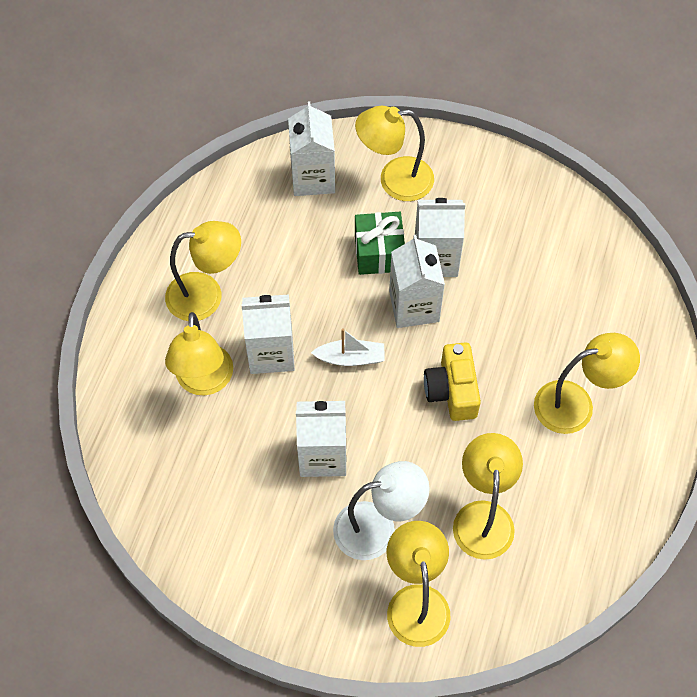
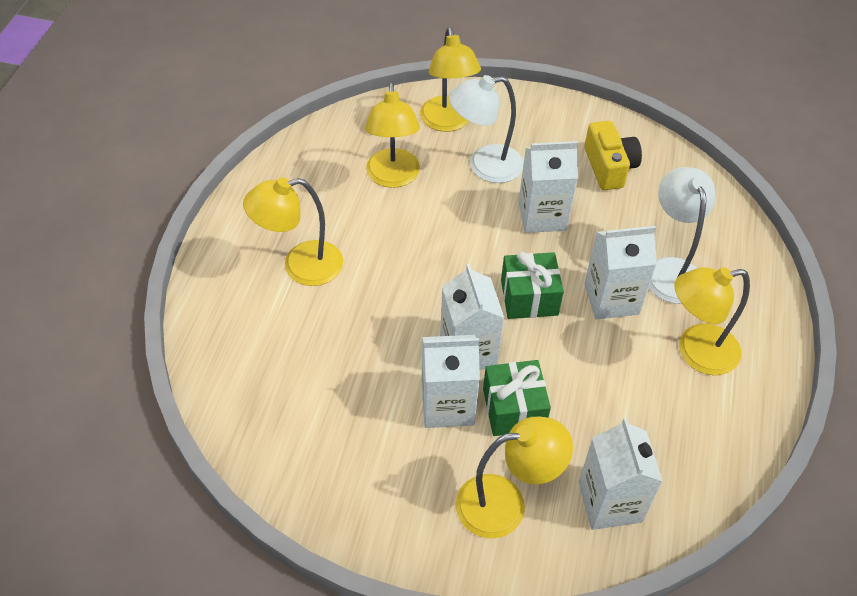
camera: 175 degrees right, 10 degrees down
(204, 382) = (670, 270): yellow lamp -> white lamp
(350, 358) = (529, 297): white boat -> green gift
(452, 390) = (424, 273): yellow camera -> yellow camera (609, 167)

